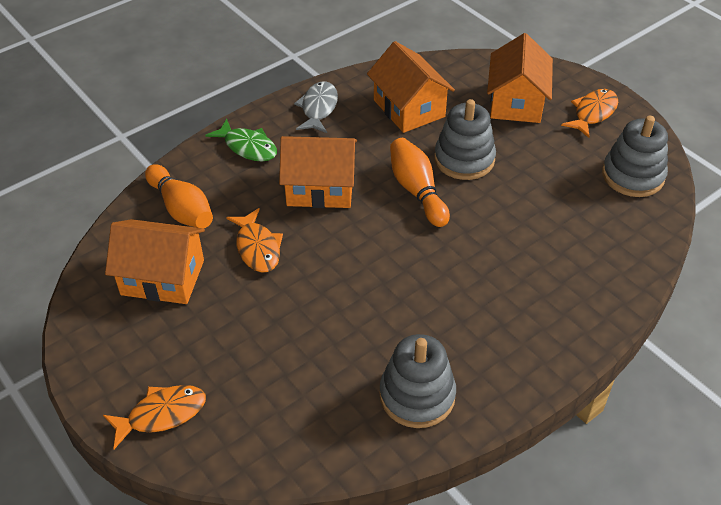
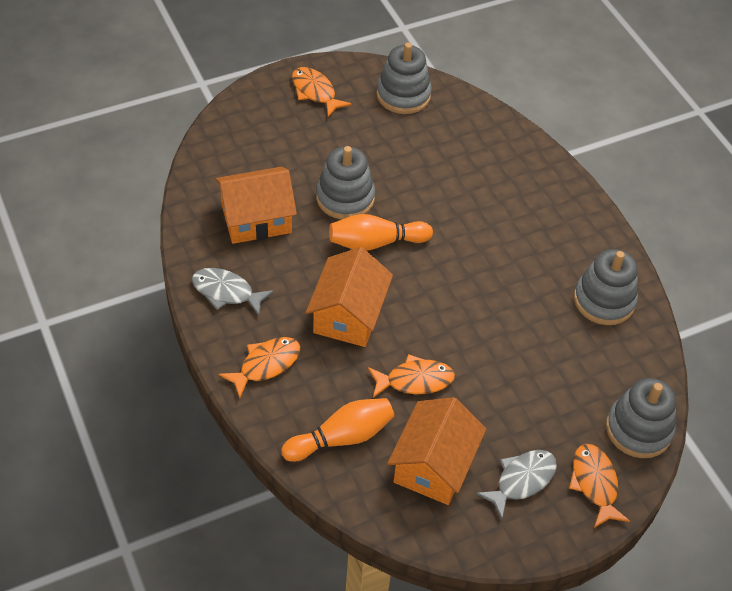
camera: 80 degrees left, 5 degrees up
(156, 349) = (521, 480): none -> grey fish
(241, 450) = (638, 429): none -> grey stacking toy
(248, 147) = (266, 365): green fish -> orange fish
(516, 102) = (279, 138): orange house -> none

